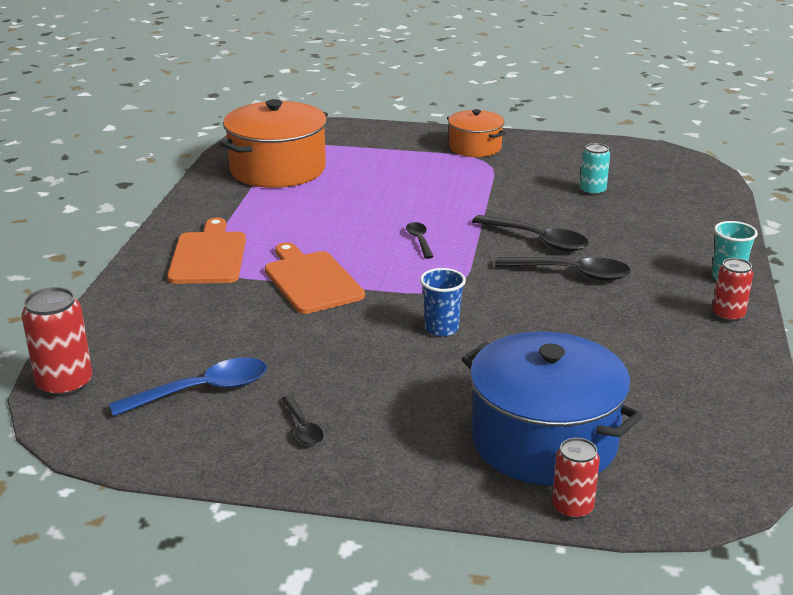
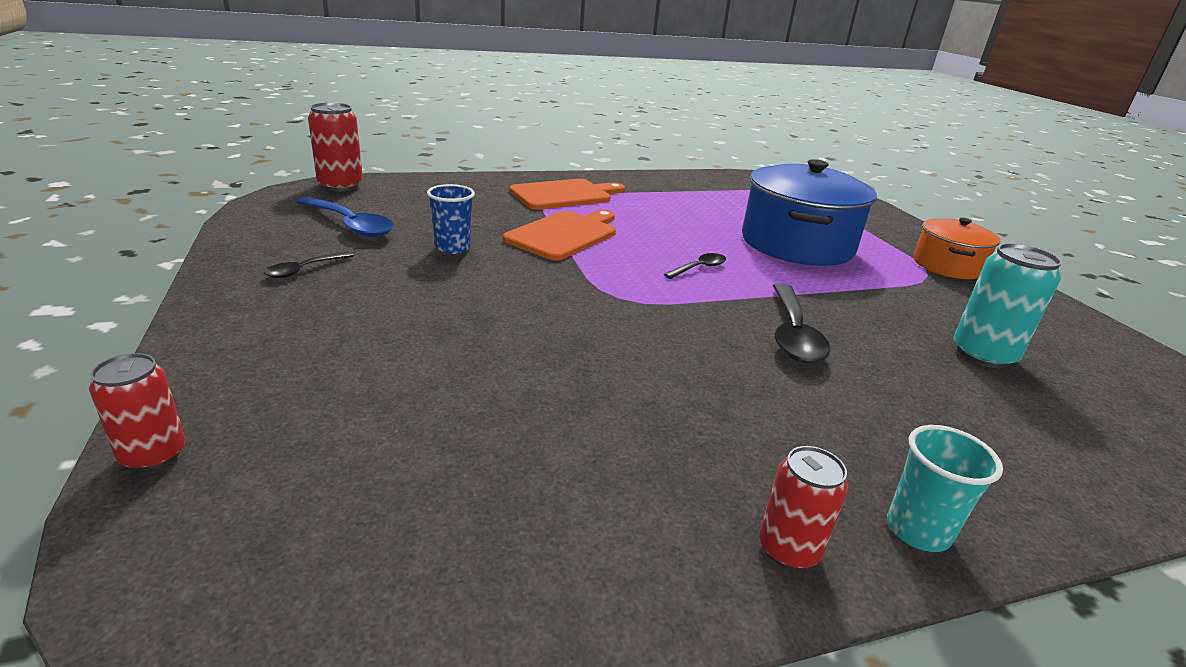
camera: 60 degrees right, 0 degrees up
(277, 169) = (742, 194): orange pot -> none
(441, 328) = (529, 306): blue cup -> blue cup (452, 248)
(544, 440) = (314, 408): blue pot -> blue pot (797, 244)
(571, 274) = (740, 370): black spoon -> none
(592, 191) = (983, 354): turquoise can -> turquoise can, size x1.55

